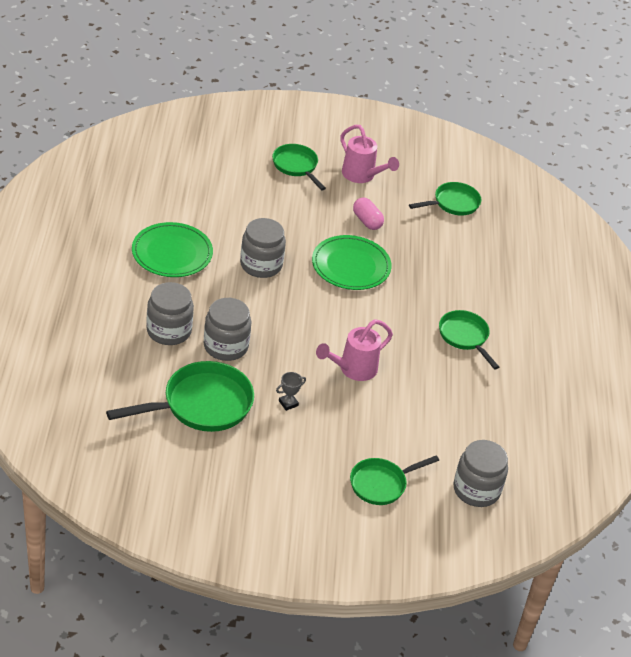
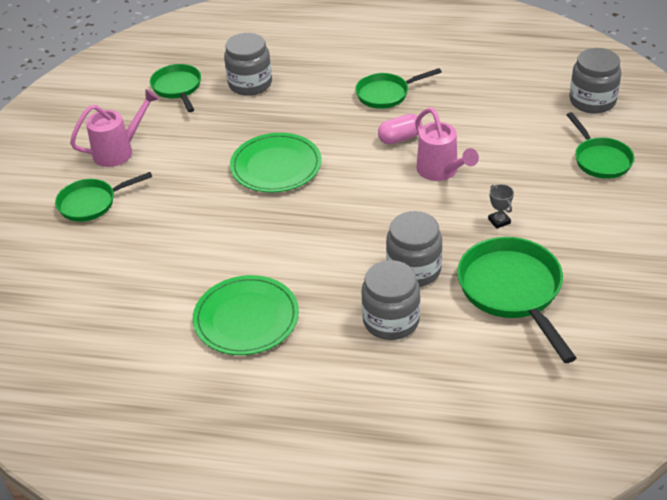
camera: 75 degrees left, 0 degrees up
(261, 265) = (272, 238): grey jar -> grey jar (250, 84)
(367, 221) = (201, 151): pink capsule -> pink capsule (400, 138)

